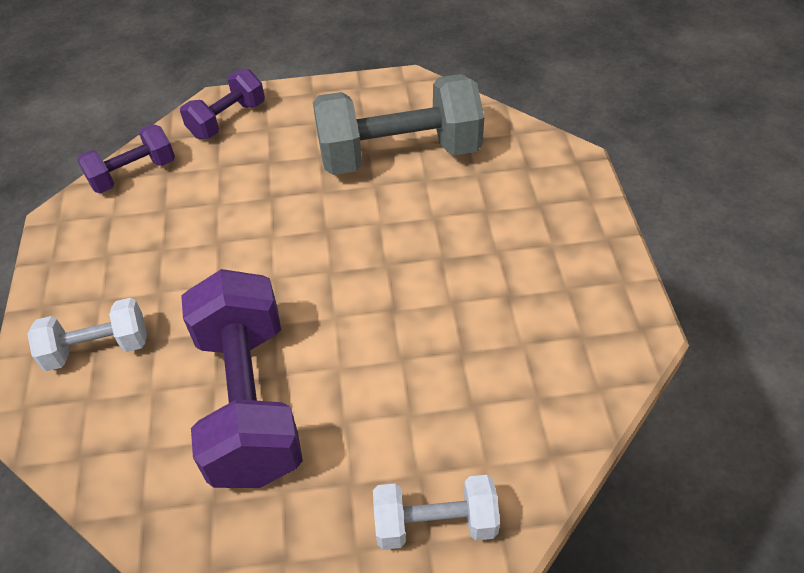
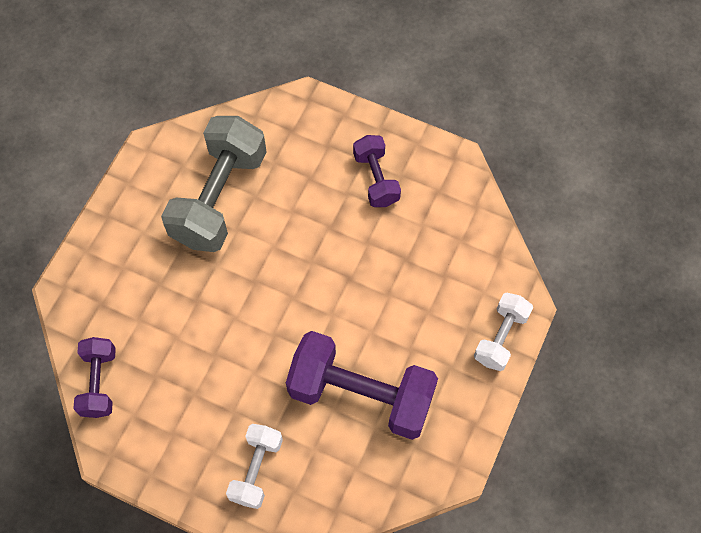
camera: 60 degrees left, 15 degrees up
(227, 120) = (90, 290): purple dumbbell -> purple dumbbell (376, 179)

